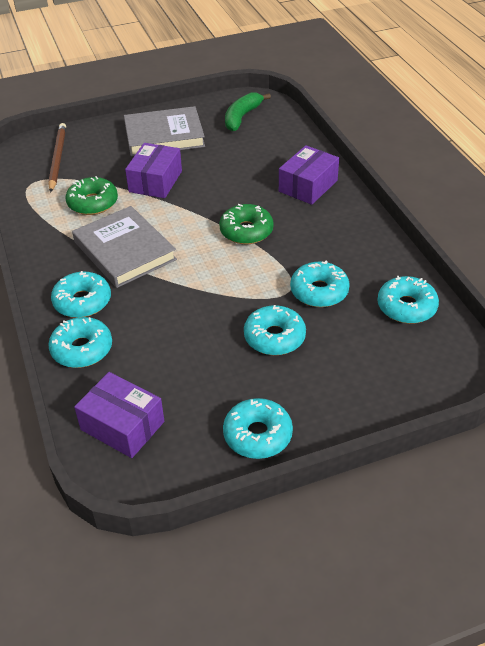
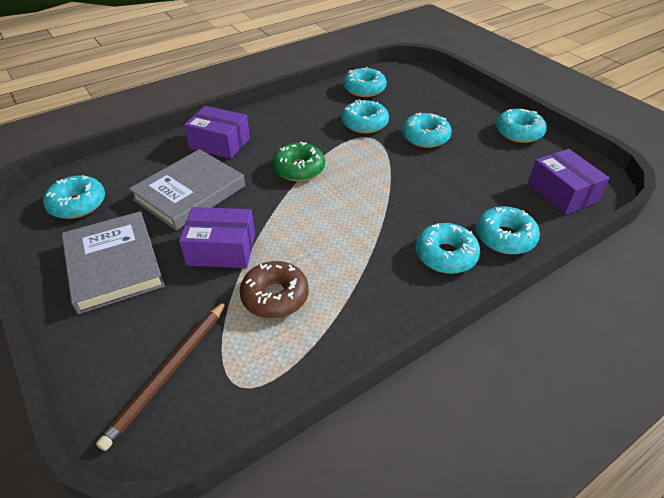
camera: 105 degrees left, 0 degrees up
(57, 158) = (169, 373): brown pencil -> brown pencil turned 45 degrees counterclockwise
(93, 203) = (275, 296): green donut -> brown donut
(122, 425) = (561, 193): purple box -> purple box turned 45 degrees counterclockwise
(124, 251) = (356, 244): grey book -> grey book (190, 193)
(242, 117) = (77, 204): green banana -> turquoise donut

